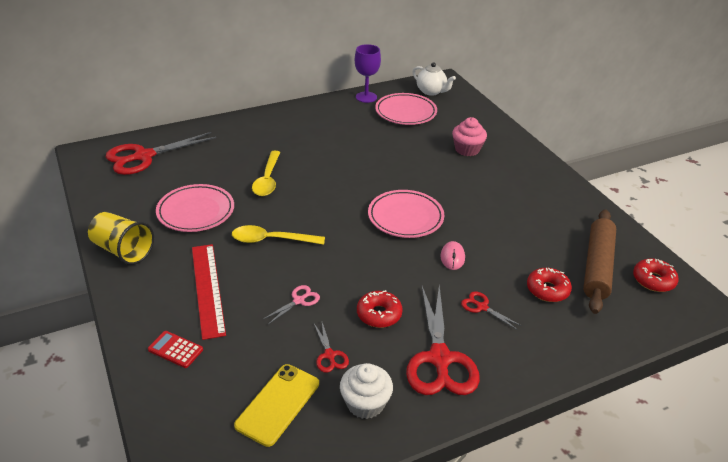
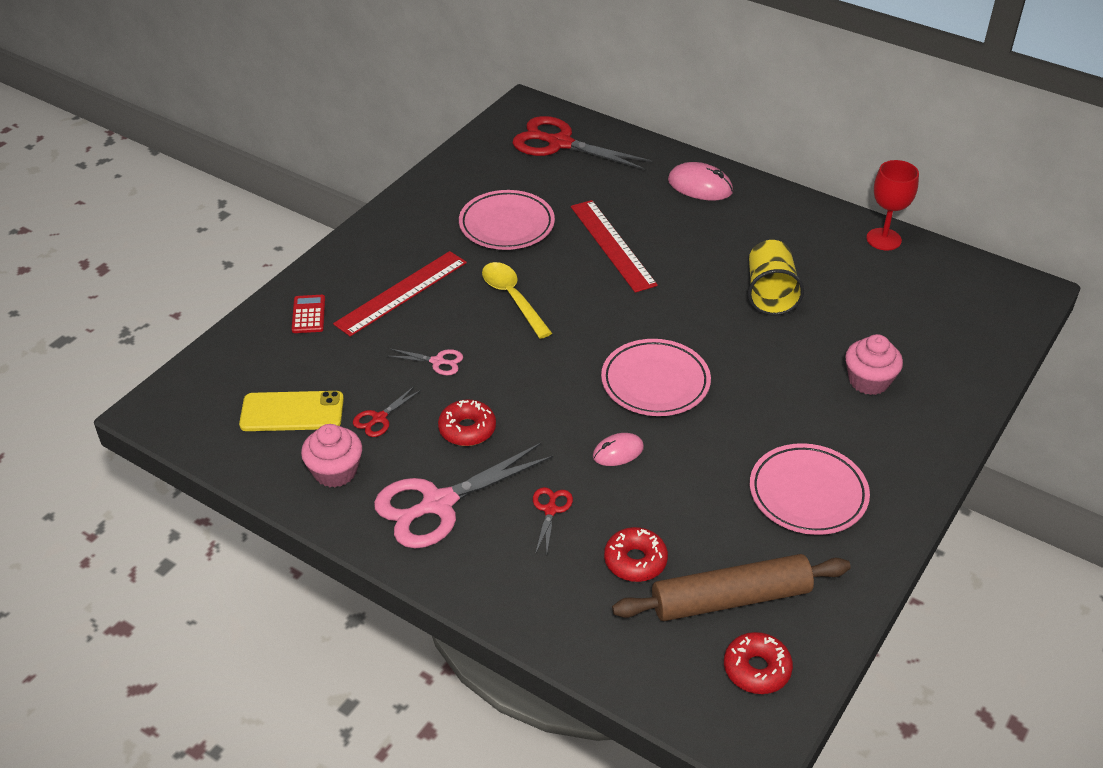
camera: 60 degrees right, 5 degrees up
(123, 250) = (406, 213): yellow cup -> yellow cup (770, 294)
(254, 128) = (700, 186): none -> pink mouse
(267, 179) = (612, 245): yellow spoon -> red ruler
(365, 403) = (335, 471): white cupcake -> pink cupcake
(366, 97) = (883, 239): purple goblet -> red goblet
(405, 112) = (891, 289): pink plate -> pink plate (808, 494)
(431, 91) = (979, 291): white teapot -> none
(439, 359) = (438, 504): red scissors -> pink scissors

